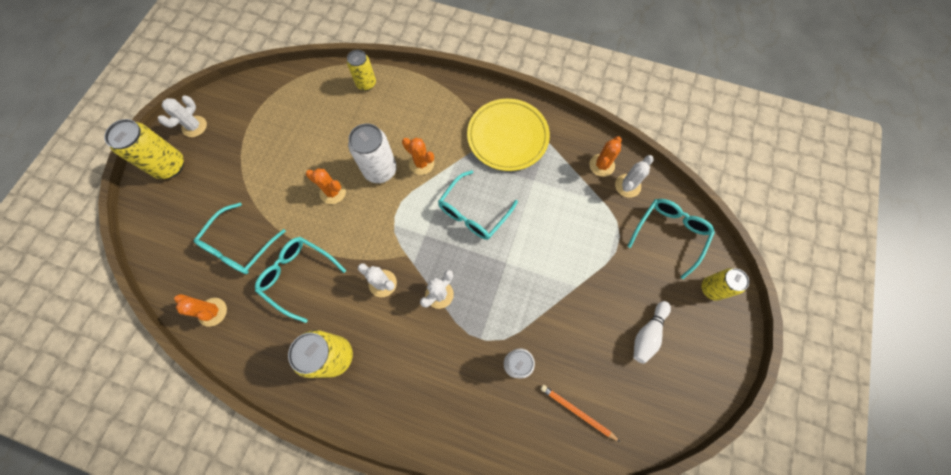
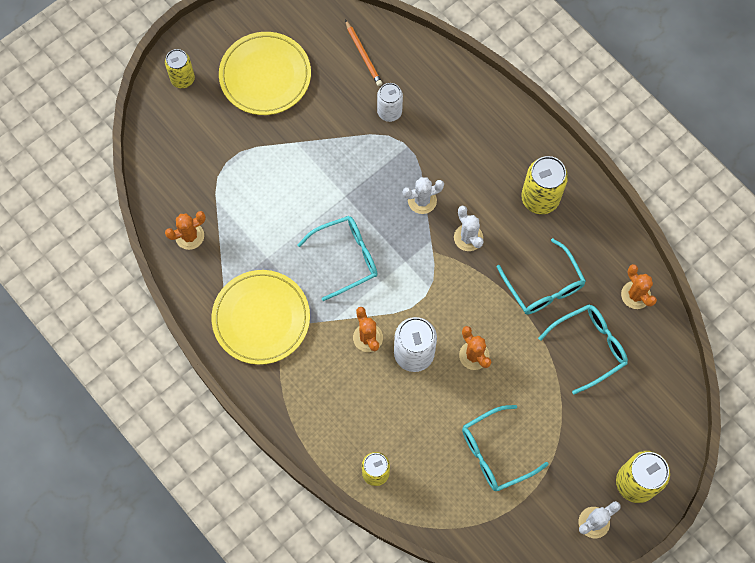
camera: 150 degrees left, 0 degrees up
(627, 186) = (181, 203): white cactus -> none
(647, 334) = (265, 76): white bowling pin -> yellow plate
(669, 234) = (179, 140): turquoise glasses -> turquoise glasses (495, 453)

